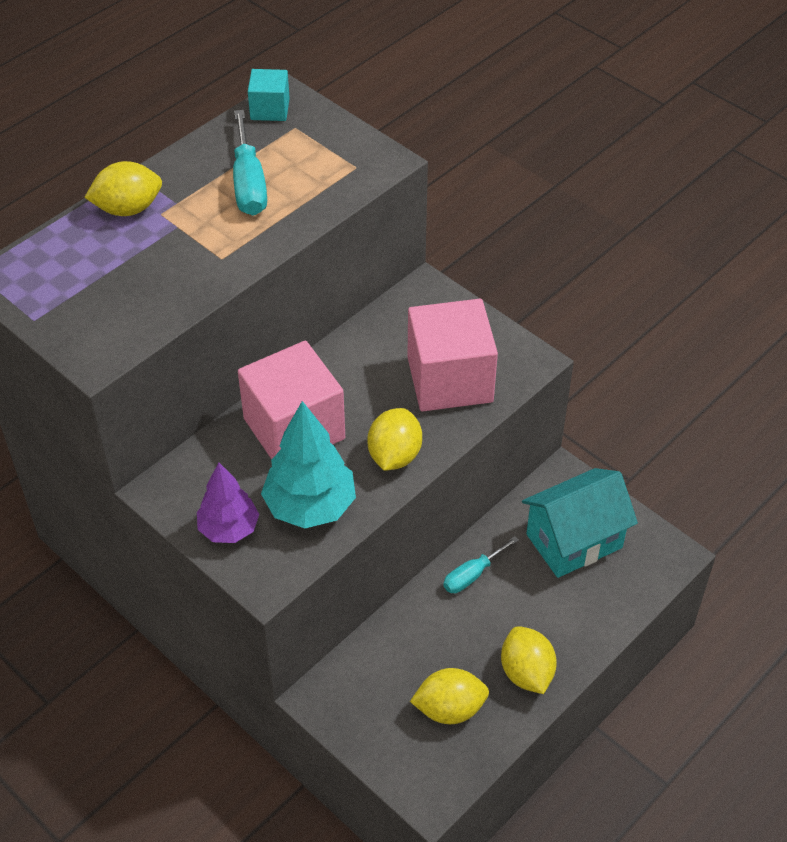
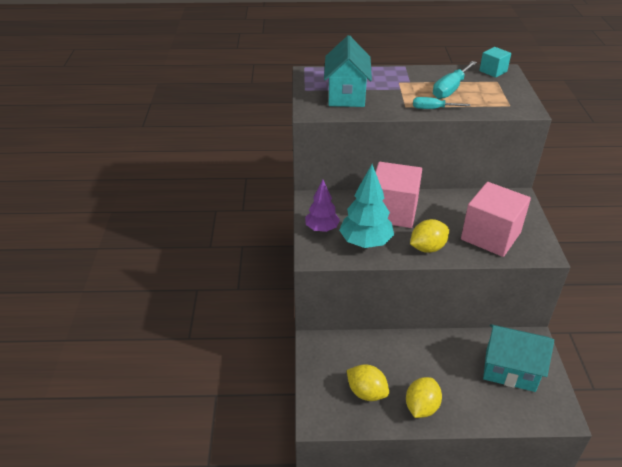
camera: 45 degrees right, 10 degrees down
(113, 290) = (346, 95): none -> turquoise house
(128, 209) = (387, 75): yellow lemon -> none
(472, 575) = (439, 347): turquoise screwdriver -> turquoise screwdriver (433, 109)

